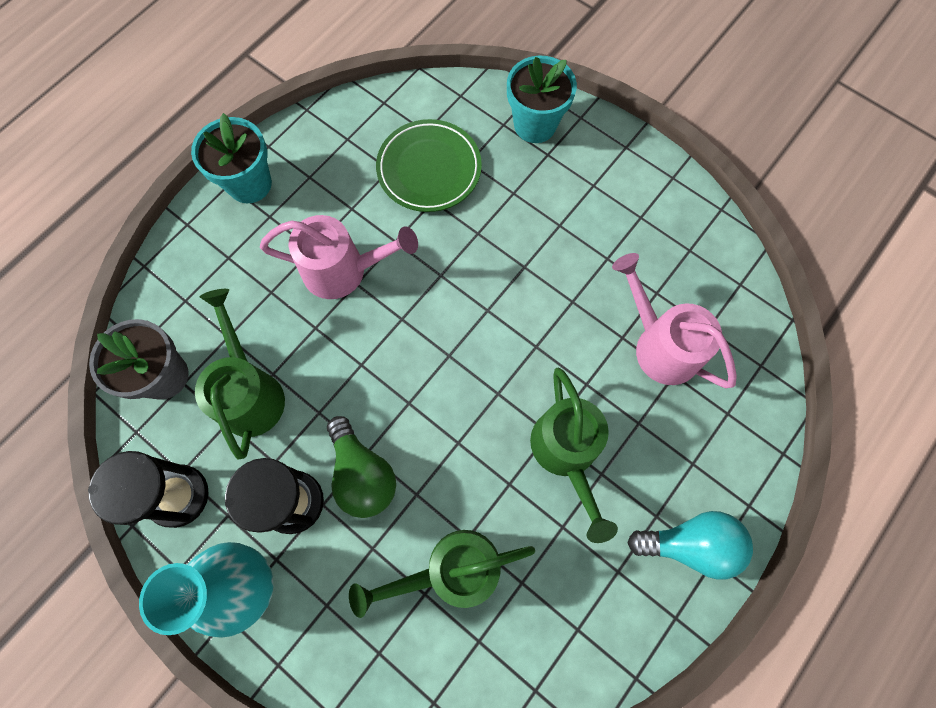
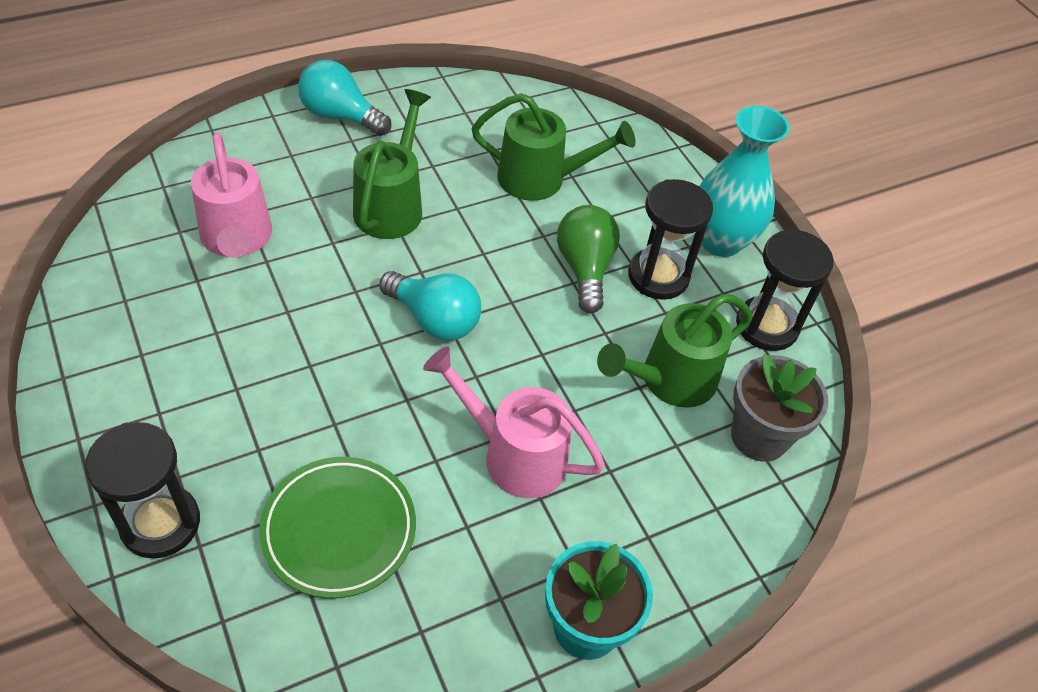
camera: 160 degrees left, 20 degrees down
(250, 391) = (668, 380): green watering can -> green watering can turned 45 degrees clockwise
(460, 352) = (434, 319): none -> turquoise light bulb
(535, 125) = (160, 523): turquoise flower pot -> black hourglass

